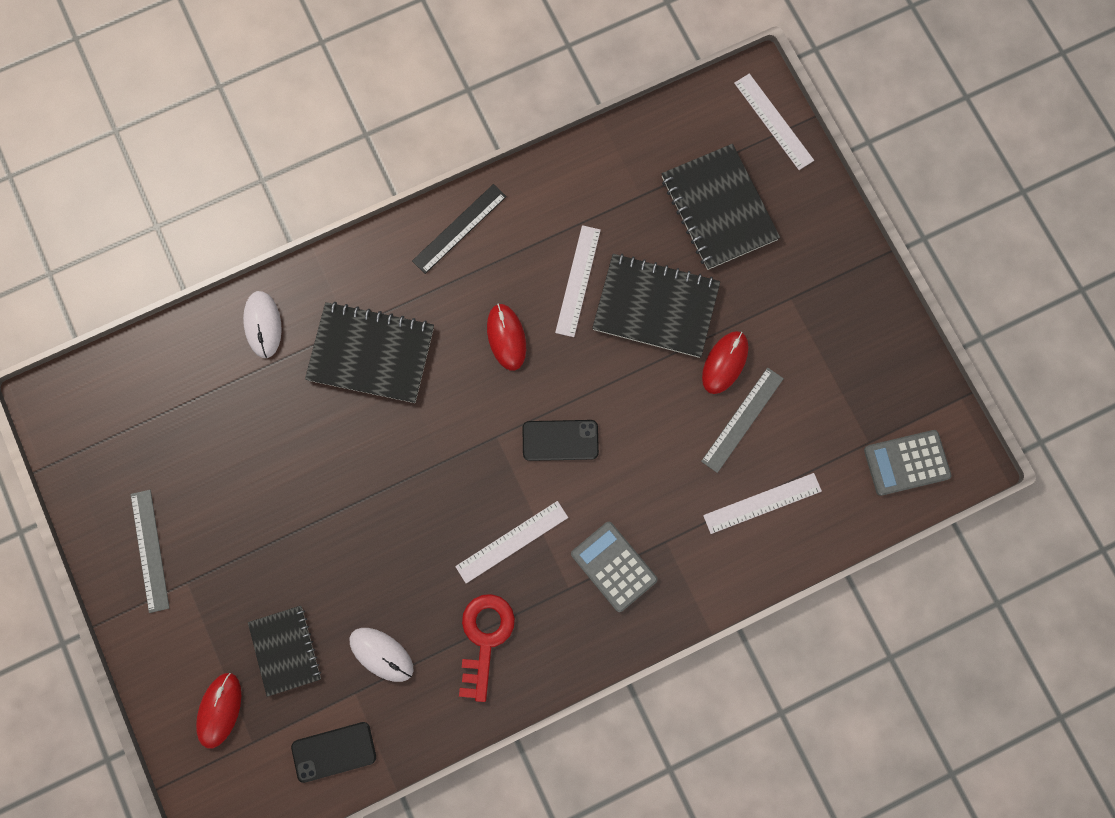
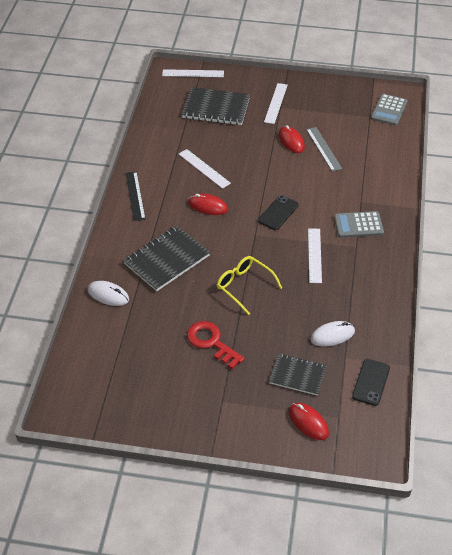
camera: 55 degrees left, 30 degrees down
(150, 550) = (189, 409): grey ruler -> none
(391, 485) = (244, 286): none -> yellow glasses
(485, 638) = (356, 290): red key -> red key (211, 342)
(655, 307) = (243, 150): black notebook -> none
(762, 503) = (369, 161): white ruler -> white ruler (276, 103)

